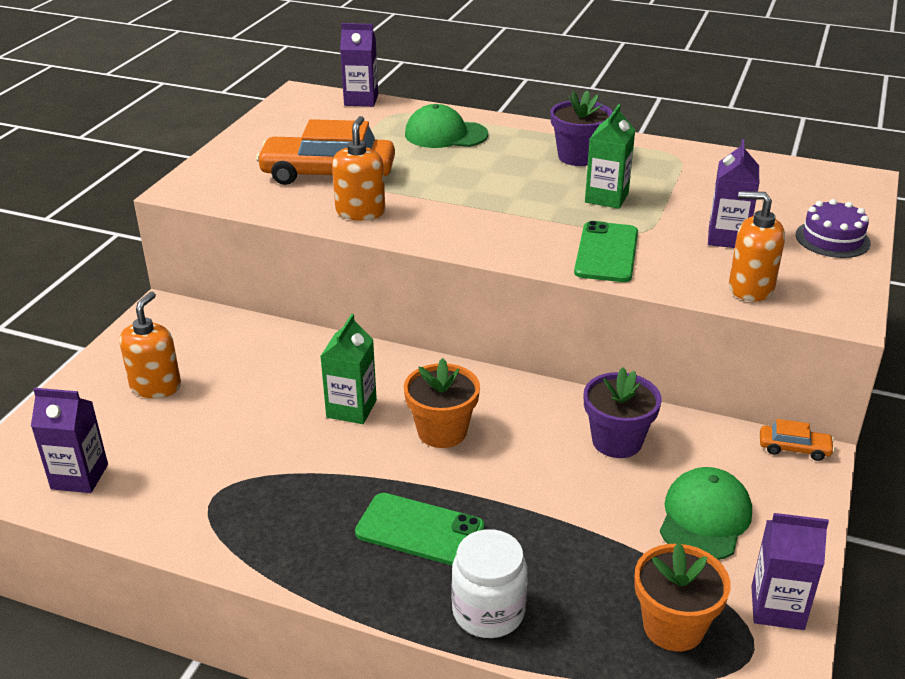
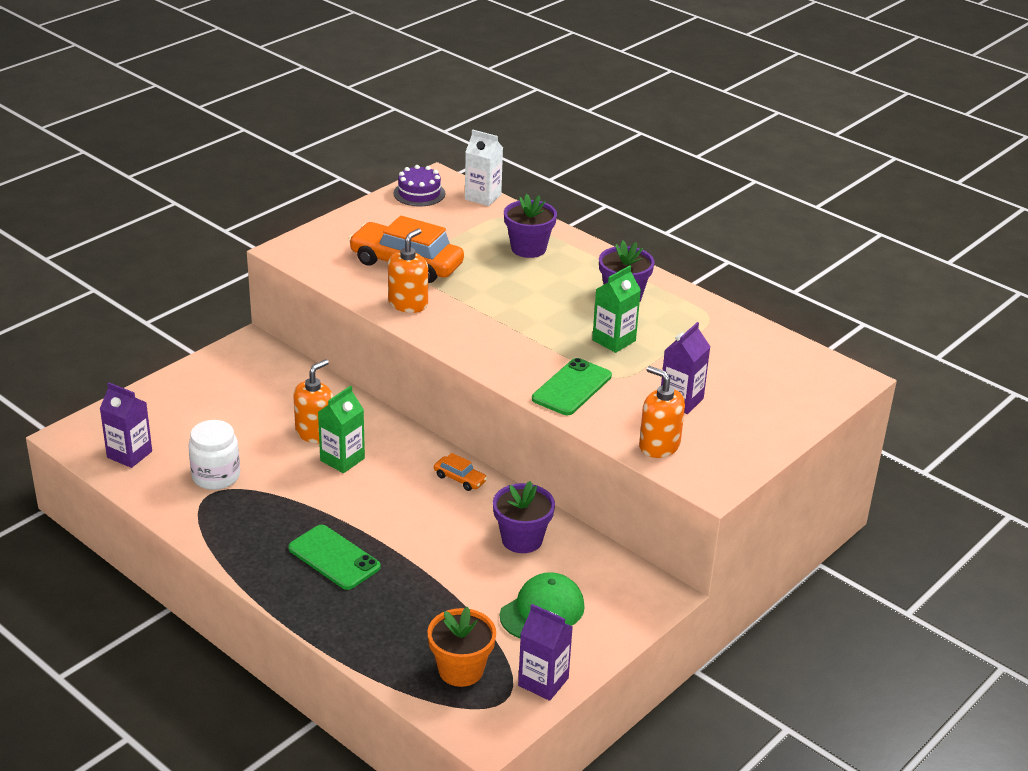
camera: 20 degrees right, 0 degrees up
(156, 386) = (213, 403): orange soap dispenser -> orange soap dispenser (315, 433)
(361, 100) = (483, 197): purple carton -> white carton
(442, 431) = (397, 495): orange flower pot -> none
(445, 134) = (528, 248): green cap -> purple flower pot
(488, 612) = (344, 622): white jar -> white jar (216, 476)
(794, 448) = (655, 585): orange car -> orange car (460, 479)
(832, 239) = (768, 424): purple cake -> purple cake (419, 193)

